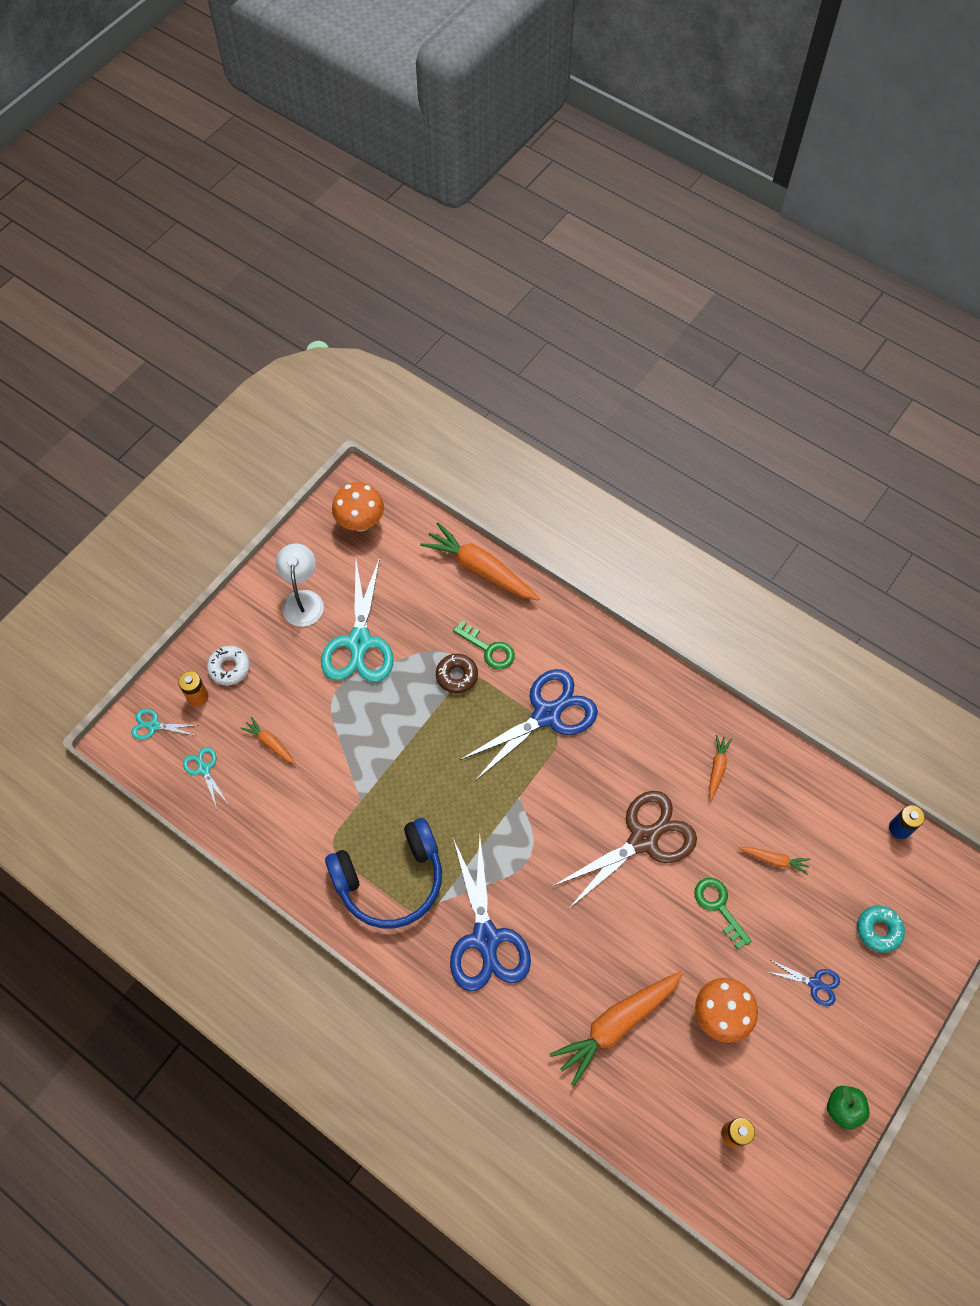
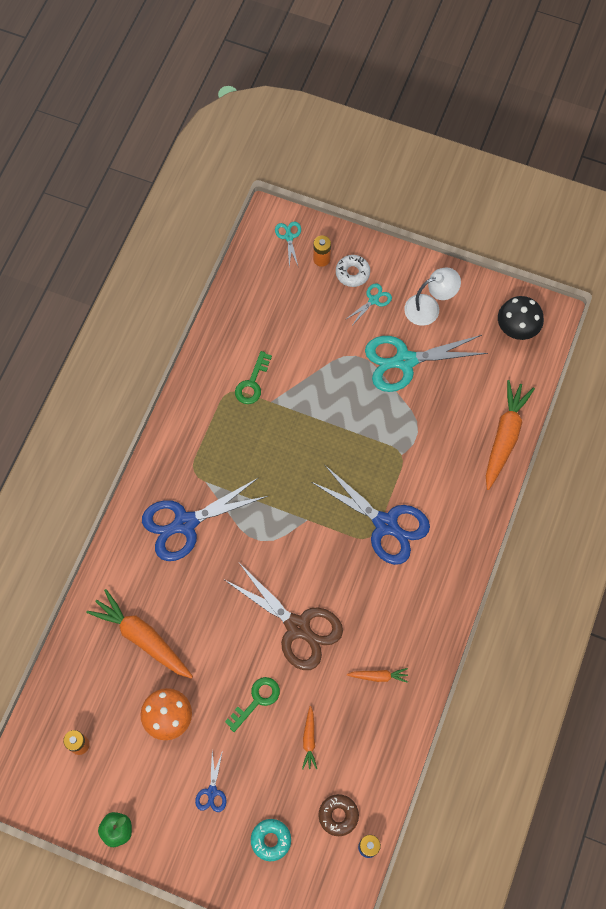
camera: 75 degrees right, 5 degrees up
(204, 769) = (264, 283): turquoise scissors -> turquoise scissors (373, 300)
(270, 743) = (298, 322): orange carrot -> none
(360, 522) = (516, 329): orange mushroom -> black mushroom
(390, 879) = (213, 441): blue headphones -> none
(457, 676) = (398, 444): brown donut -> brown donut (338, 815)
(489, 649) = (431, 463): green key -> green key (252, 383)

